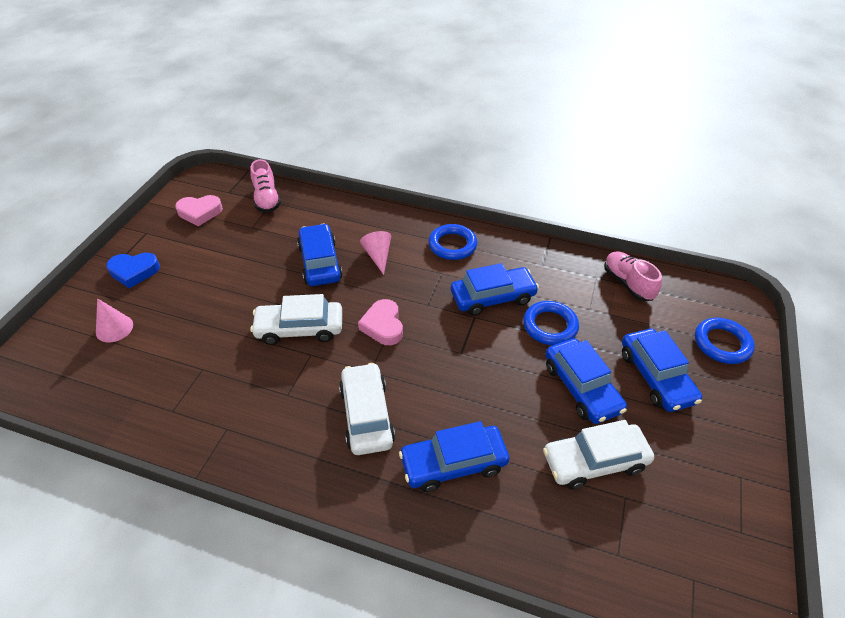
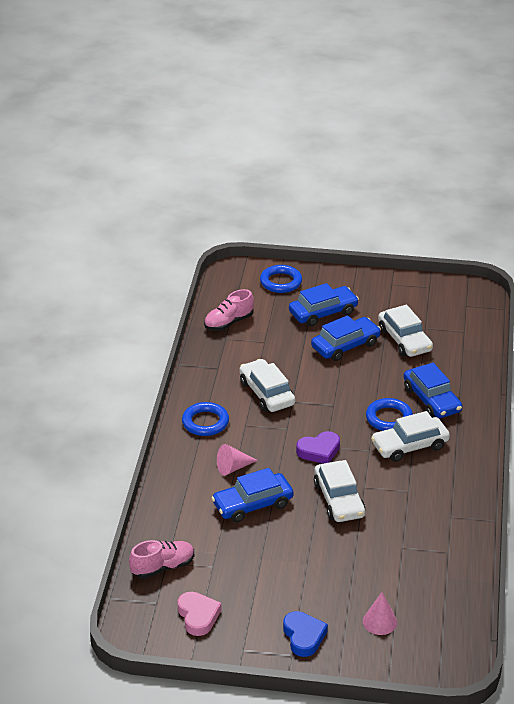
camera: 100 degrees left, 10 degrees down
(383, 325) = (319, 451): pink heart -> purple heart
(492, 297) = (267, 393): blue car -> white car
(550, 326) = (289, 361): blue ring -> blue ring (389, 418)

